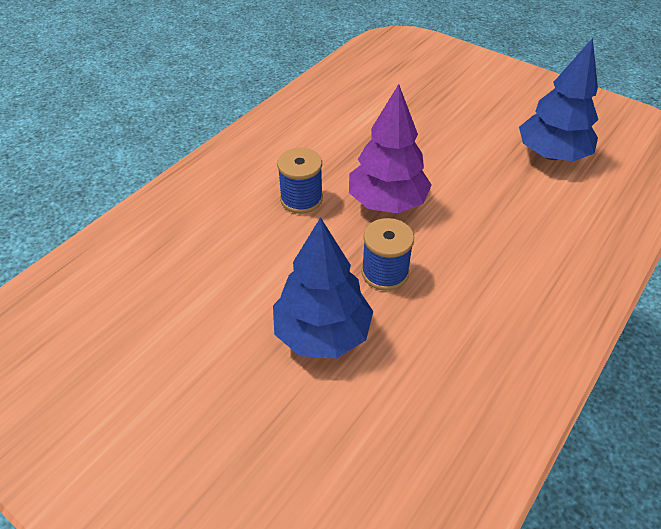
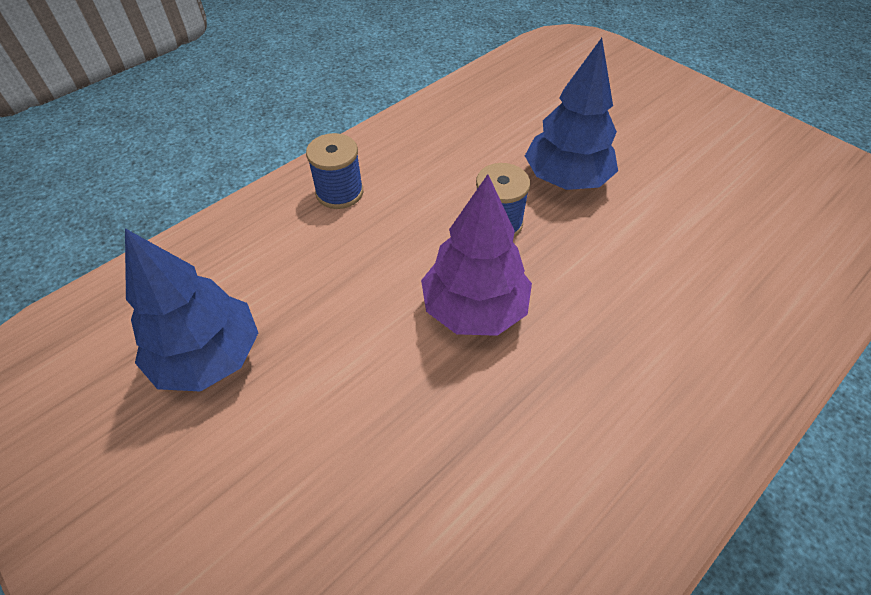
camera: 170 degrees left, 5 degrees up
(301, 199) = (588, 330): blue spool -> blue spool (339, 192)

